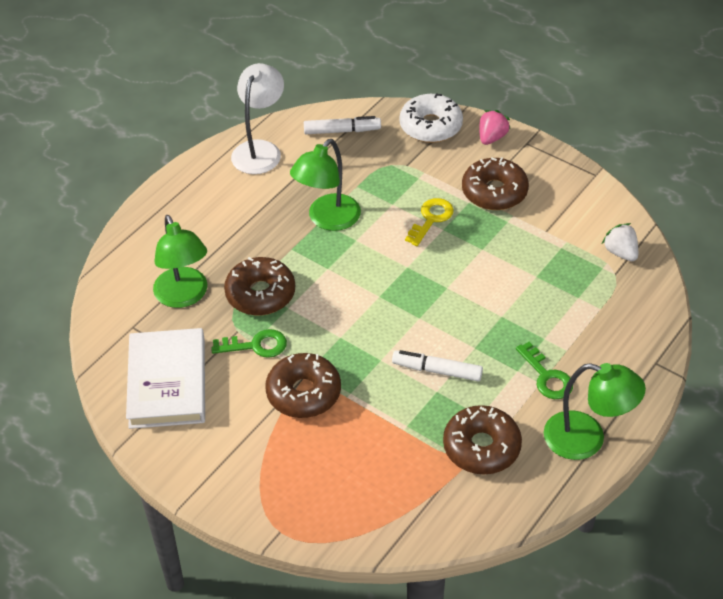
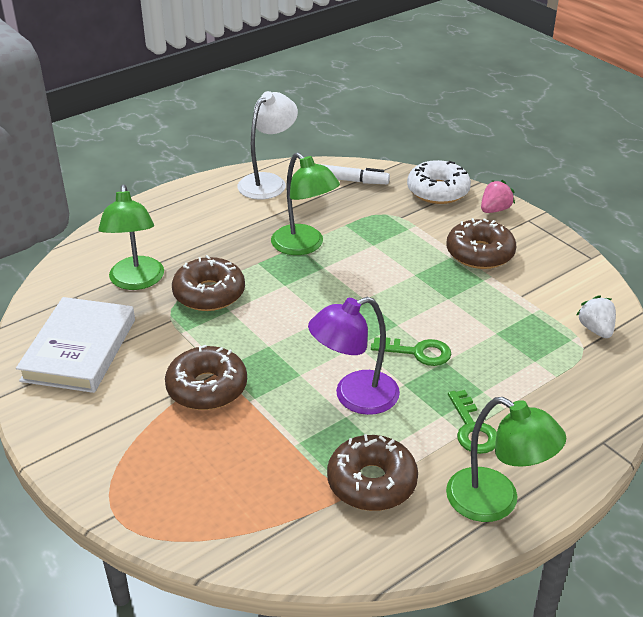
camera: 15 degrees right, 10 degrees down
(256, 345) = (181, 336): green key -> green key (418, 352)
(327, 220) = (304, 246): green lamp -> green lamp turned 90 degrees counterclockwise
(431, 219) = (406, 264): yellow key -> none
(437, 370) = (354, 397): white marker -> purple lamp

